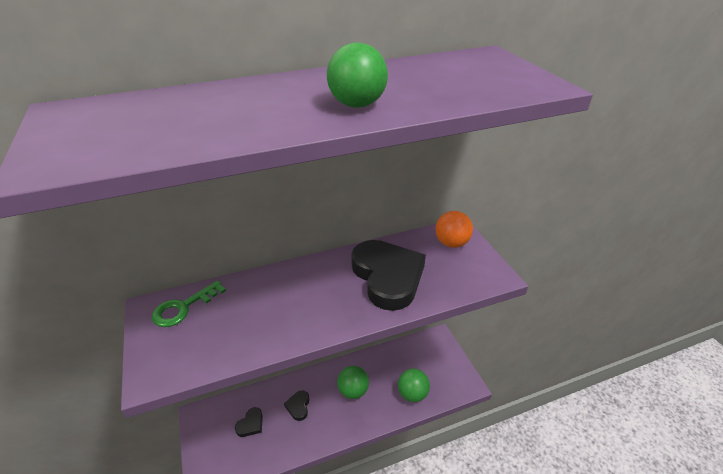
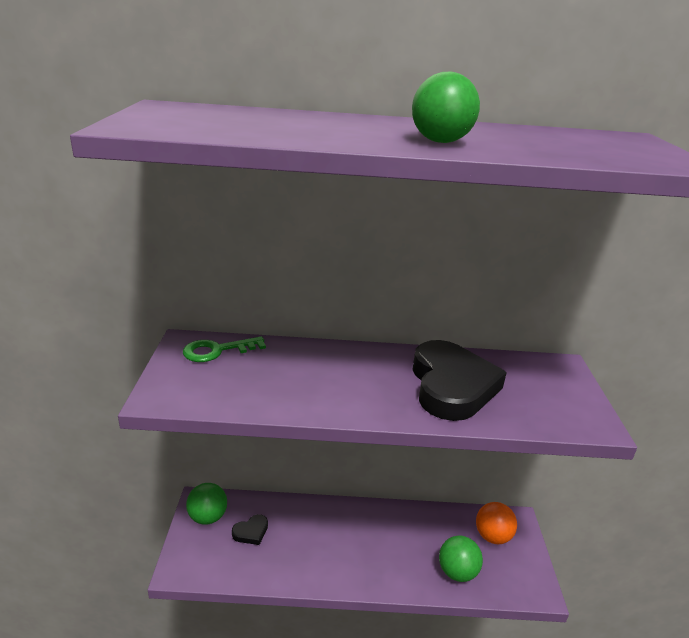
camera: 20 degrees right, 10 degrees down
(298, 406) = (311, 534): black heart -> none
(353, 391) = (382, 541): green ball -> green ball (208, 517)
(451, 243) = (549, 375): orange ball -> orange ball (492, 536)

